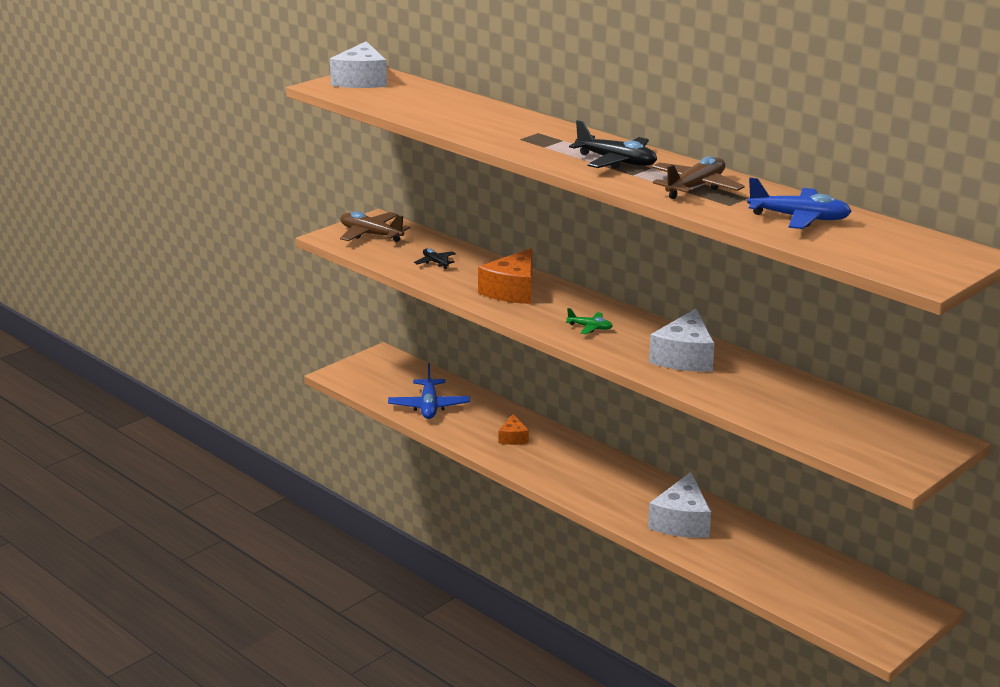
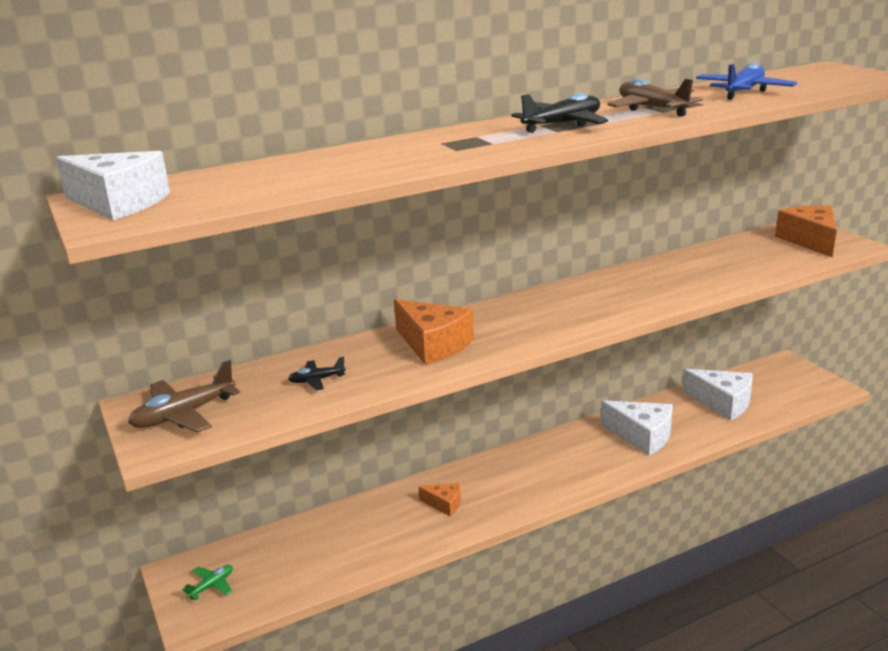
camera: 70 degrees left, 0 degrees up
(429, 406) = (337, 554): blue plane -> none
(590, 328) = (550, 318): green plane -> green plane (211, 586)
(684, 357) = (634, 287): white cheese -> white cheese (722, 403)
(894, 444) = (810, 240): none -> orange cheese

